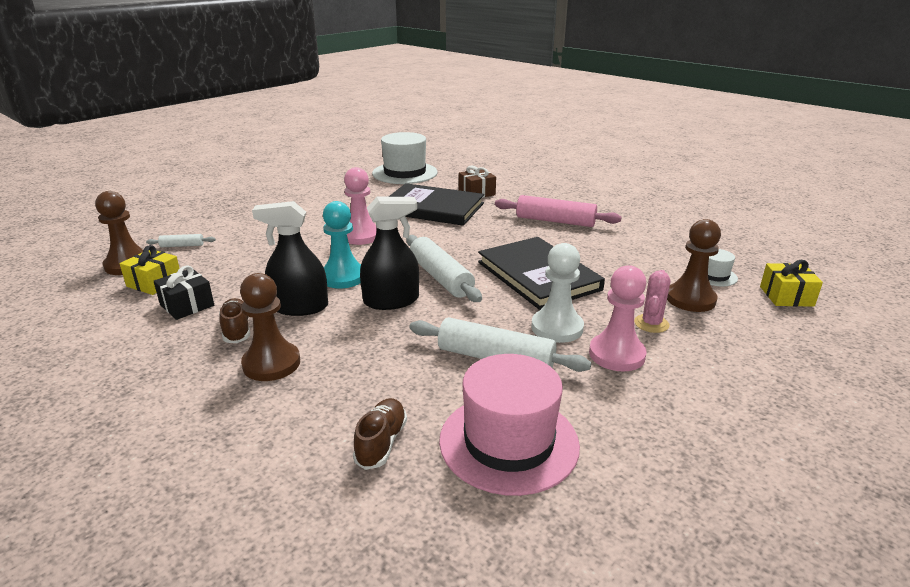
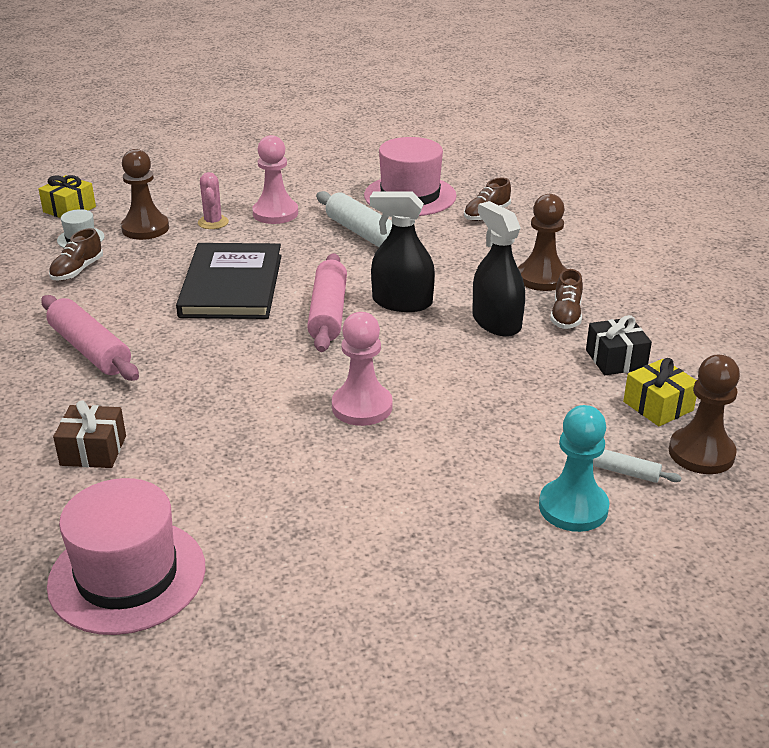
camera: 150 degrees left, 5 degrees up
(299, 307) = (496, 322): black spray bottle -> black spray bottle turned 150 degrees counterclockwise
(343, 277) = (431, 345): turquoise pawn -> turquoise pawn (573, 508)
(405, 173) = (127, 575): white hat -> pink hat
(432, 208) = (206, 434): black book -> none
(441, 277) = (328, 313): white rolling pin -> pink rolling pin
(557, 328) = (288, 240): white pawn -> none
(651, 324) = (213, 222): pink cactus -> pink cactus turned 60 degrees counterclockwise
(660, 255) = (77, 271): none -> brown shoe

